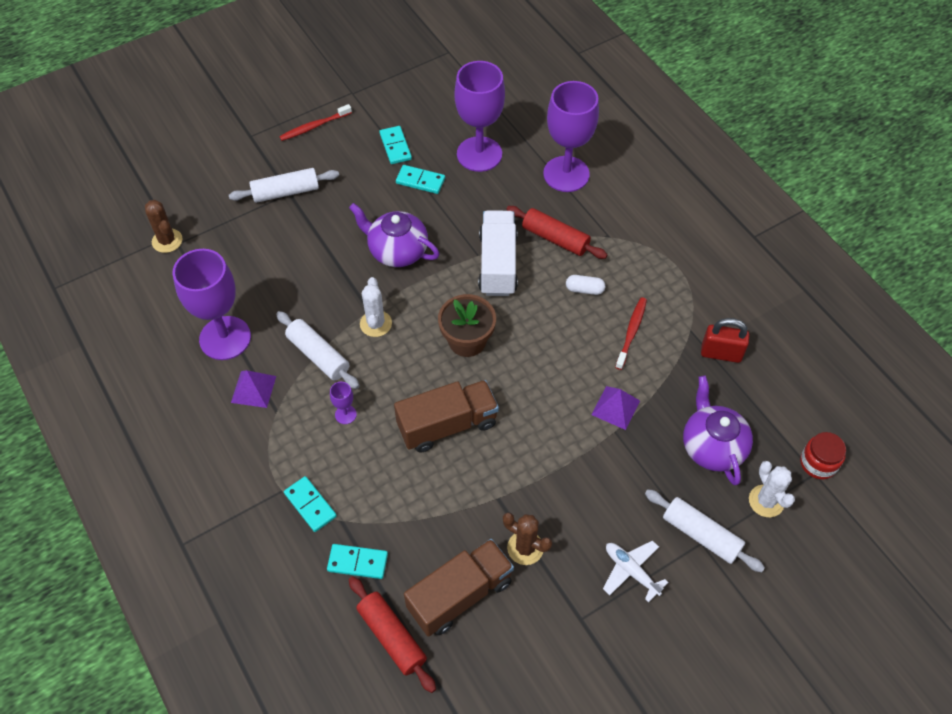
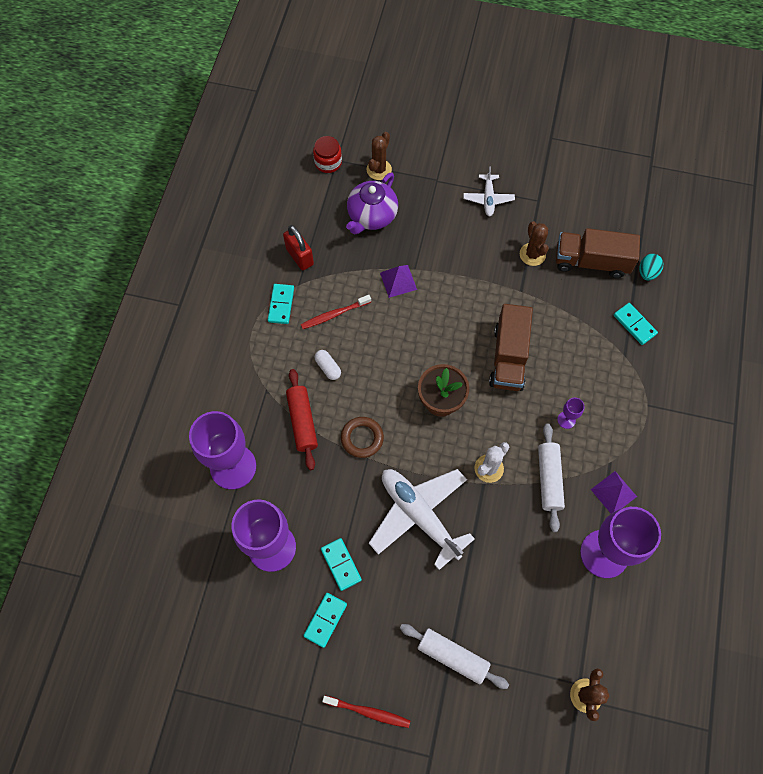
camera: 135 degrees left, 10 degrees up
(310, 505) = (636, 381): turquoise domino -> turquoise domino (281, 305)
(392, 637) = (647, 272): red rolling pin -> turquoise egg
(397, 251) = (419, 515): purple teapot -> white plane
(447, 425) = (508, 357): brown truck -> brown truck turned 105 degrees counterclockwise
(497, 264) = (362, 438): white truck -> brown ring
(701, 535) = (432, 184): white rolling pin -> none
(766, 501) = (379, 170): white cactus -> brown cactus

